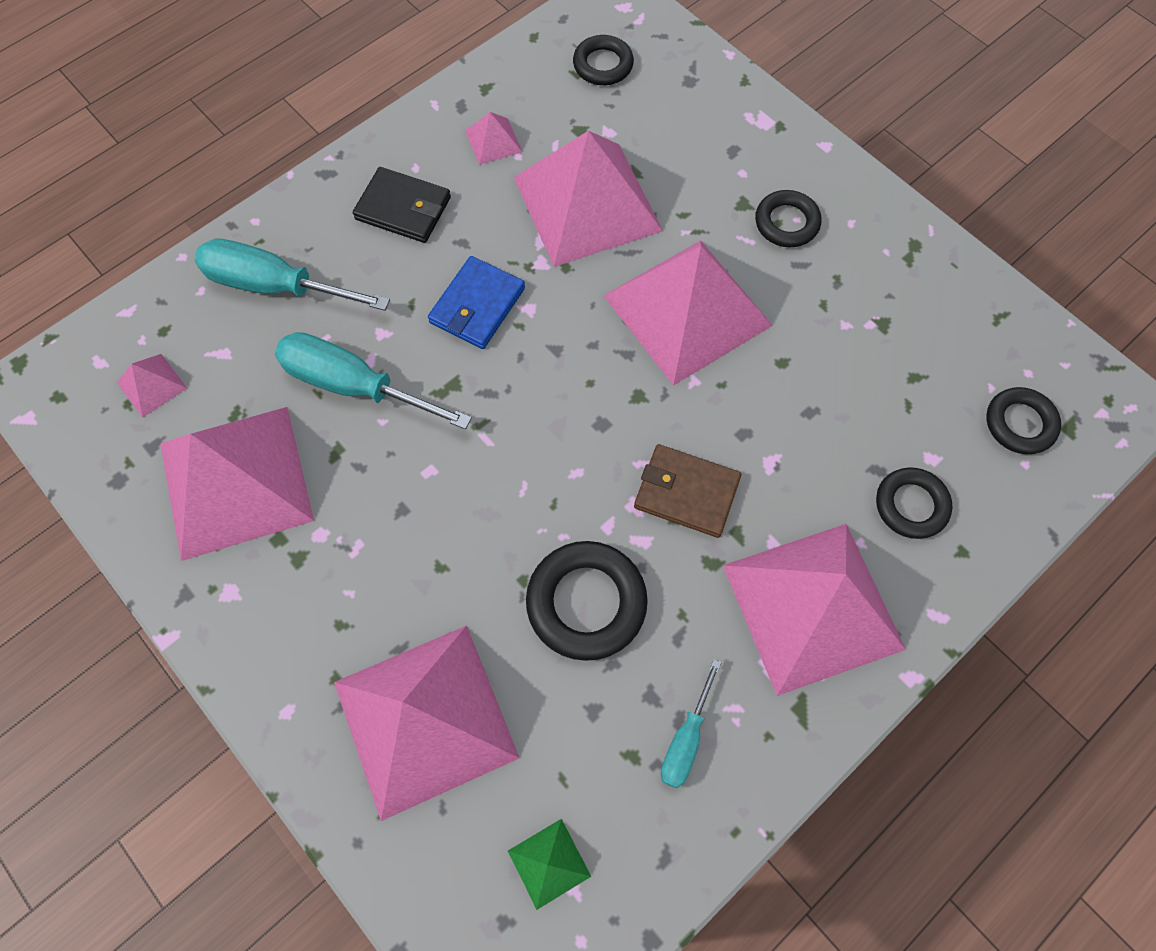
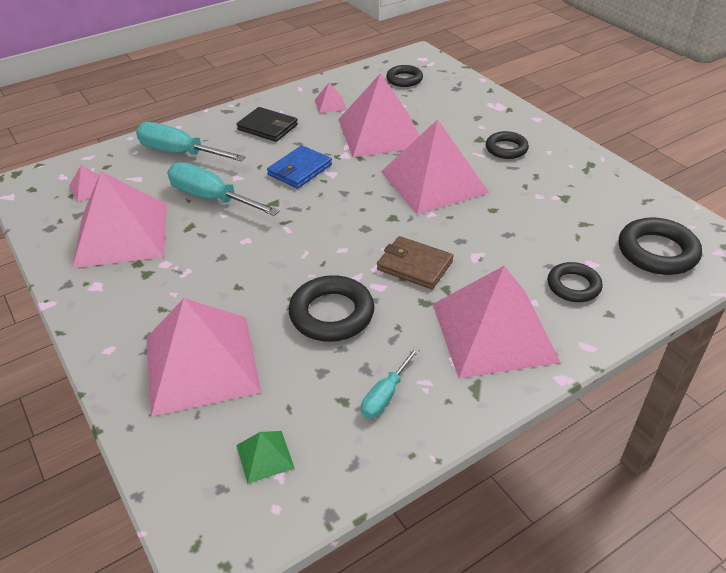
camera: 10 degrees right, 25 degrees down
(1019, 423) = (657, 252): black ring -> black ring, size x1.55

